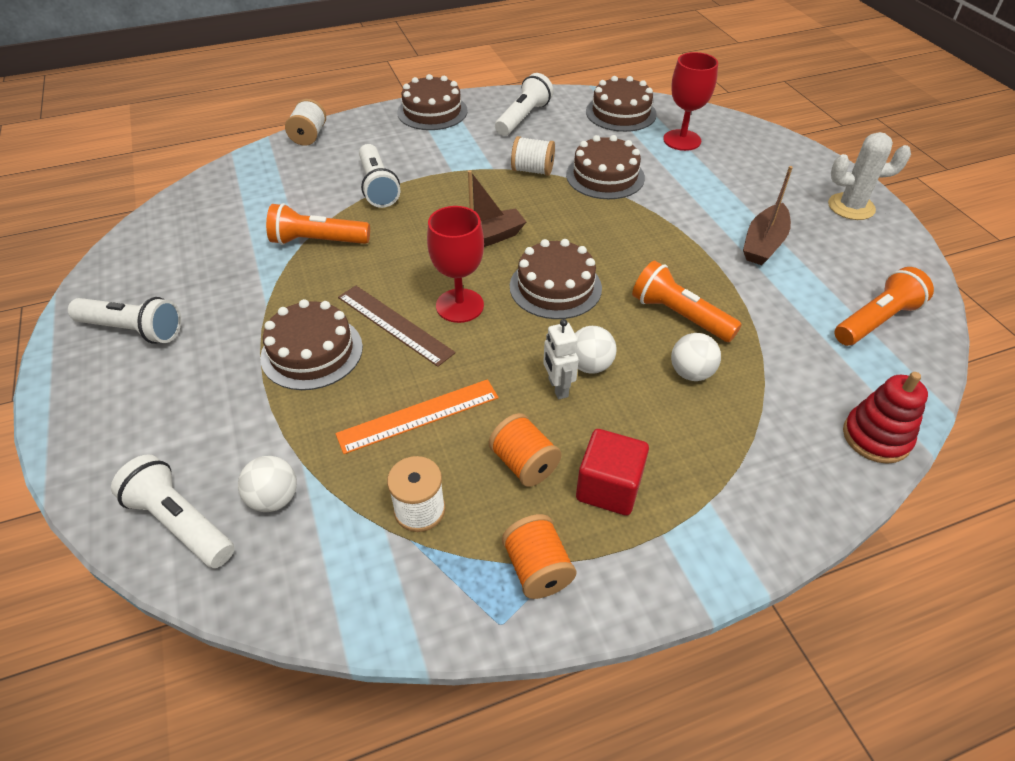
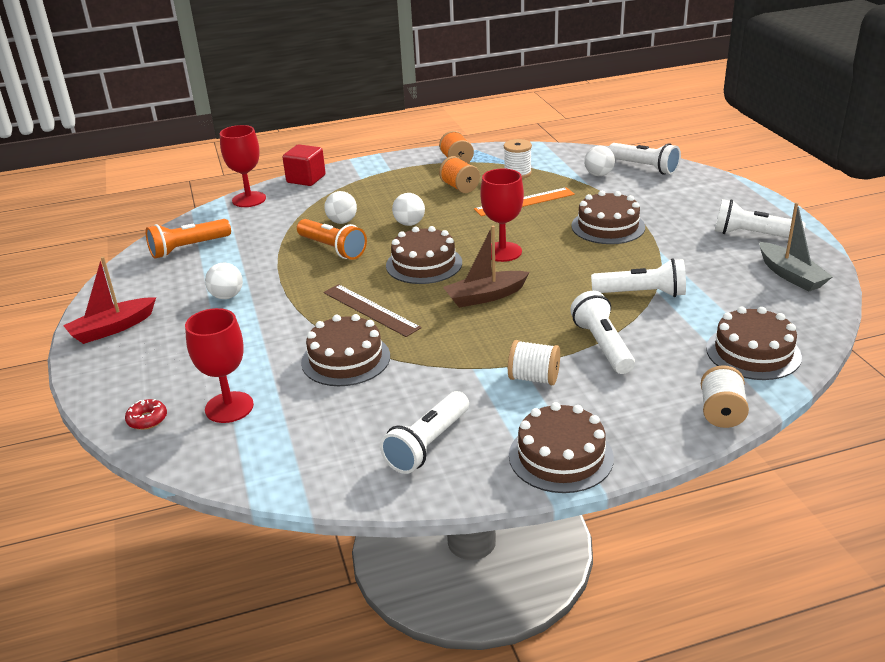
camera: 175 degrees left, 15 degrees down
(145, 263) = (791, 275): none -> grey boat
(318, 241) = (641, 294): orange flashlight -> white flashlight
(394, 324) = (552, 241): brown ruler -> brown ruler (370, 310)
(532, 170) = (427, 365): white spool -> white spool (534, 378)
(557, 388) = (434, 214): white robot -> none
(608, 487) = (414, 181): red cube -> red cube (306, 179)
(620, 113) = (286, 453): brown cake -> brown cake (753, 352)
(739, 132) = (147, 419): none -> red donut
(764, 243) = (227, 296): brown boat -> white ball
(851, 207) = (112, 328): white cactus -> red boat
(876, 437) = (249, 199): red stacking toy -> red goblet

